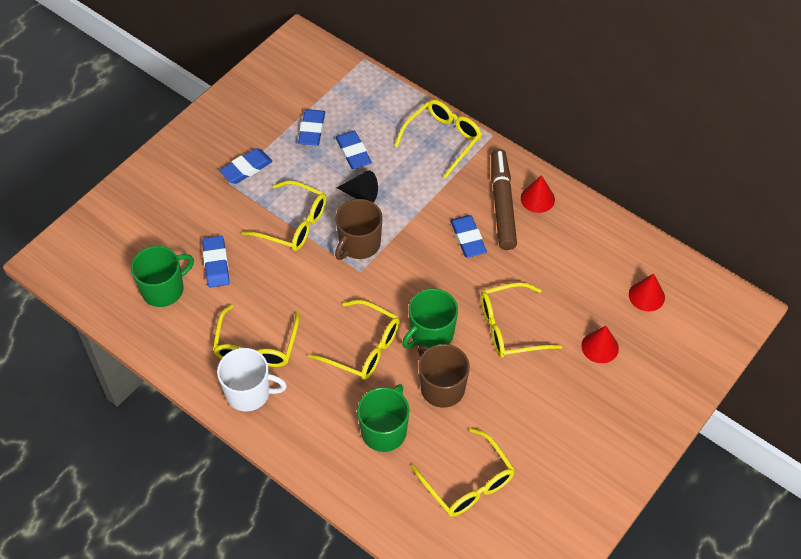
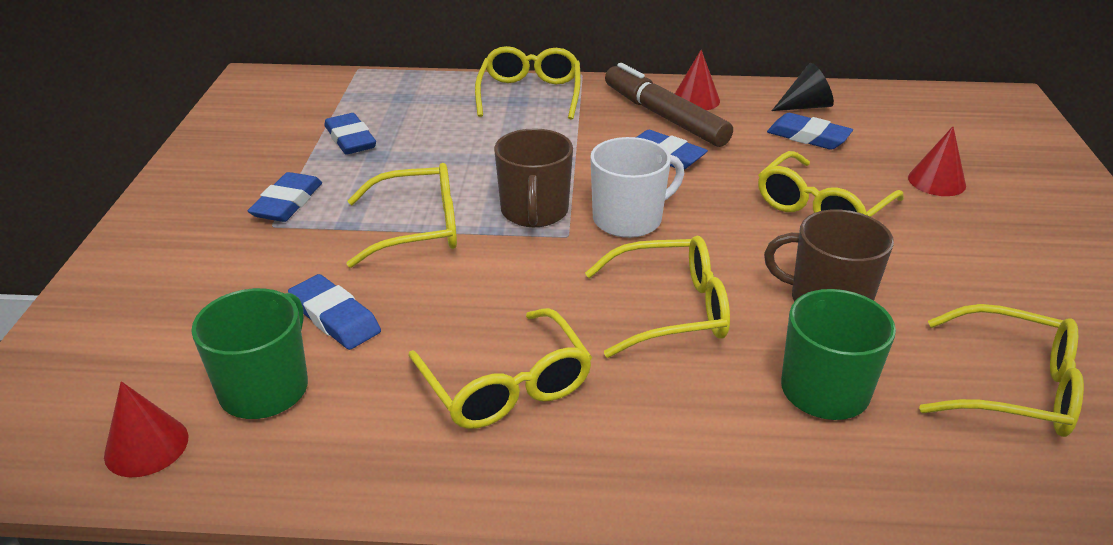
camera: 35 degrees left, 20 degrees down
(249, 392) = (560, 453): white mug -> white mug (629, 219)
(353, 152) = (429, 138): blue eraser -> blue eraser (808, 137)
(361, 195) = (483, 168): black cone -> black cone (806, 106)
(431, 334) = (739, 255): green mug -> none
(646, 296) = (913, 125): red cone -> red cone (146, 446)

